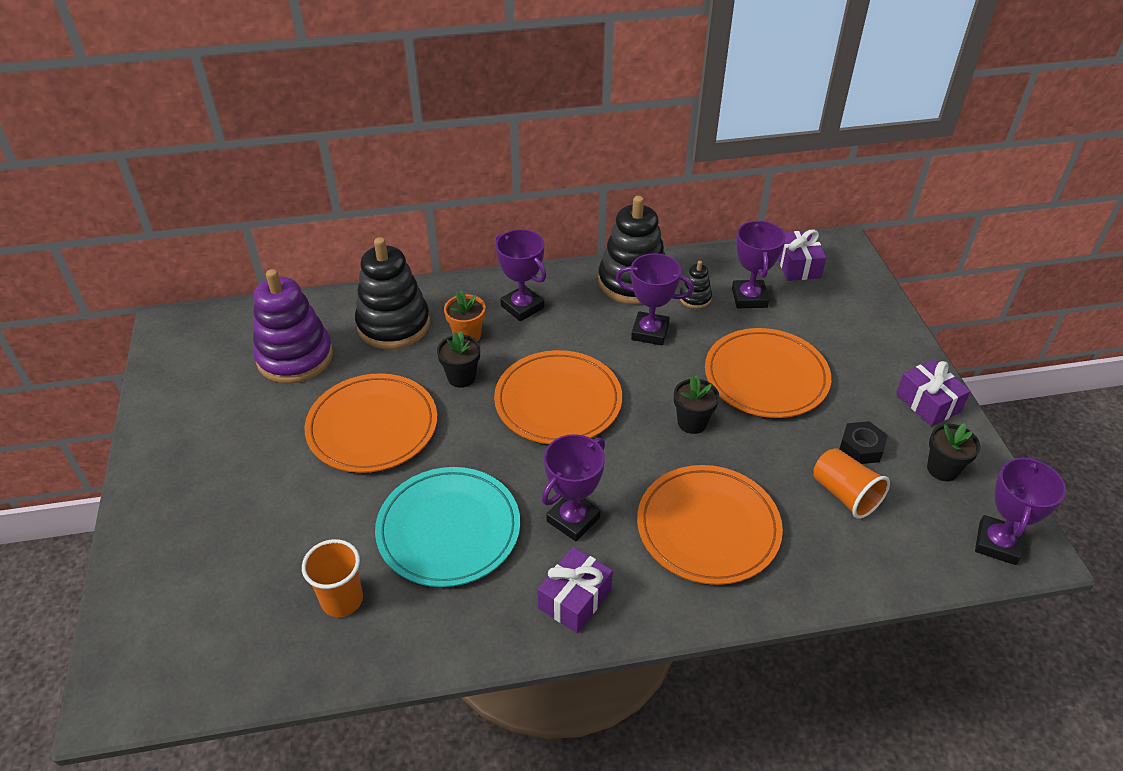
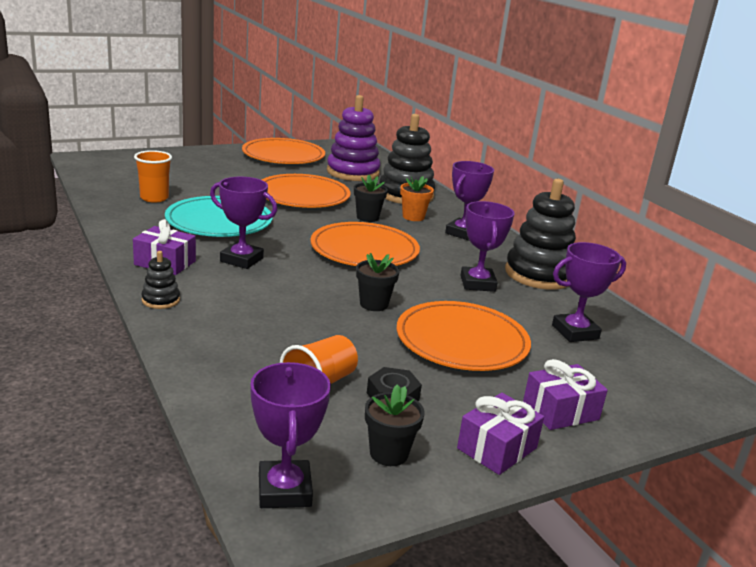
camera: 70 degrees right, 20 degrees down
(695, 298) = (545, 304): black stacking toy -> black stacking toy (161, 300)
(708, 527) = (251, 312): orange plate -> orange plate (283, 155)
(798, 266) = (661, 362): purple gift -> purple gift (560, 411)
(997, 543) = (284, 490): purple trophy -> purple trophy turned 75 degrees clockwise

